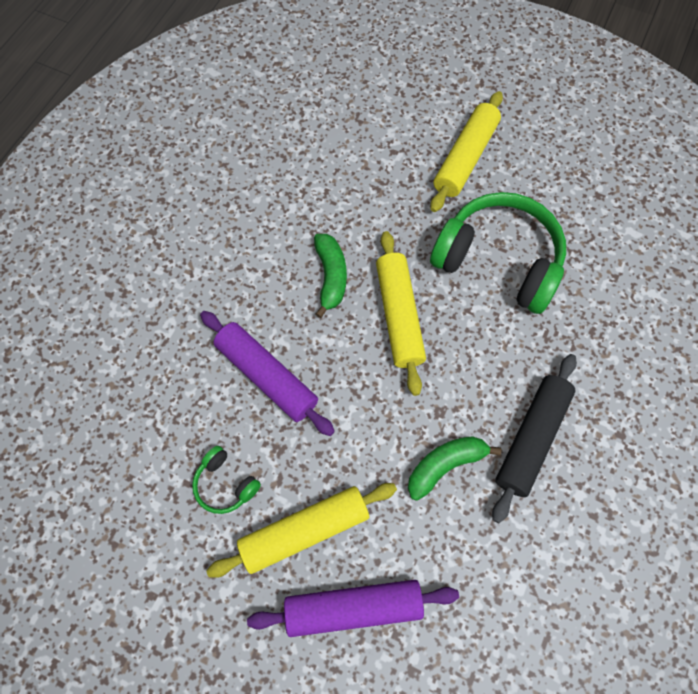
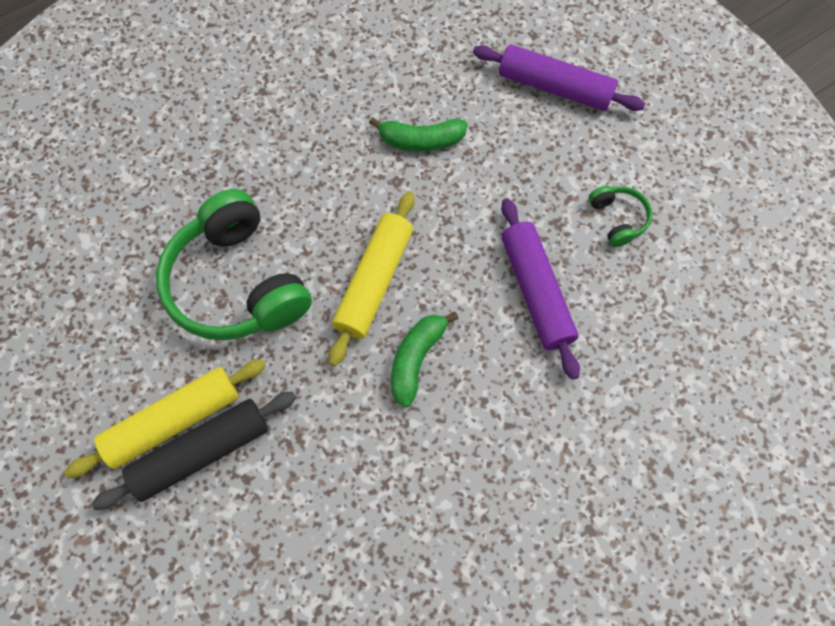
camera: 150 degrees left, 0 degrees up
(304, 530) = (566, 152): yellow rolling pin -> none
(531, 438) = (335, 124): black rolling pin -> black rolling pin (202, 452)

